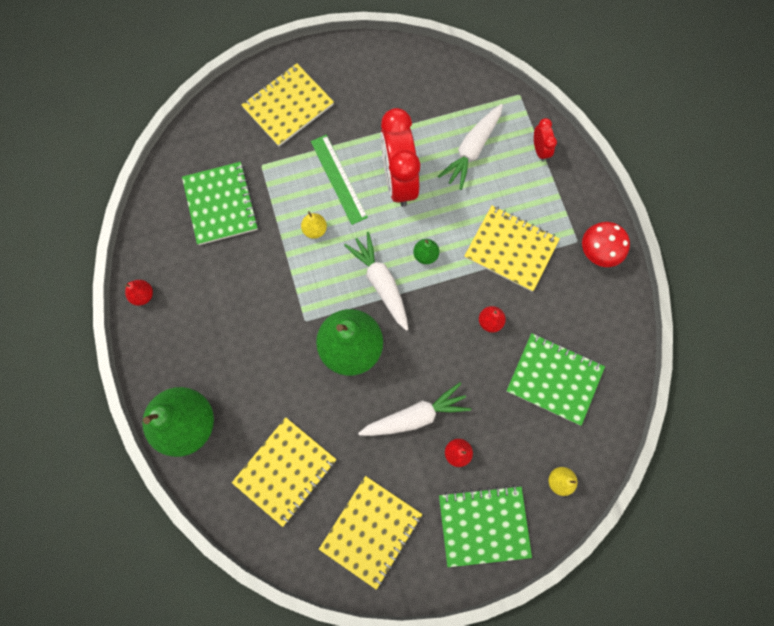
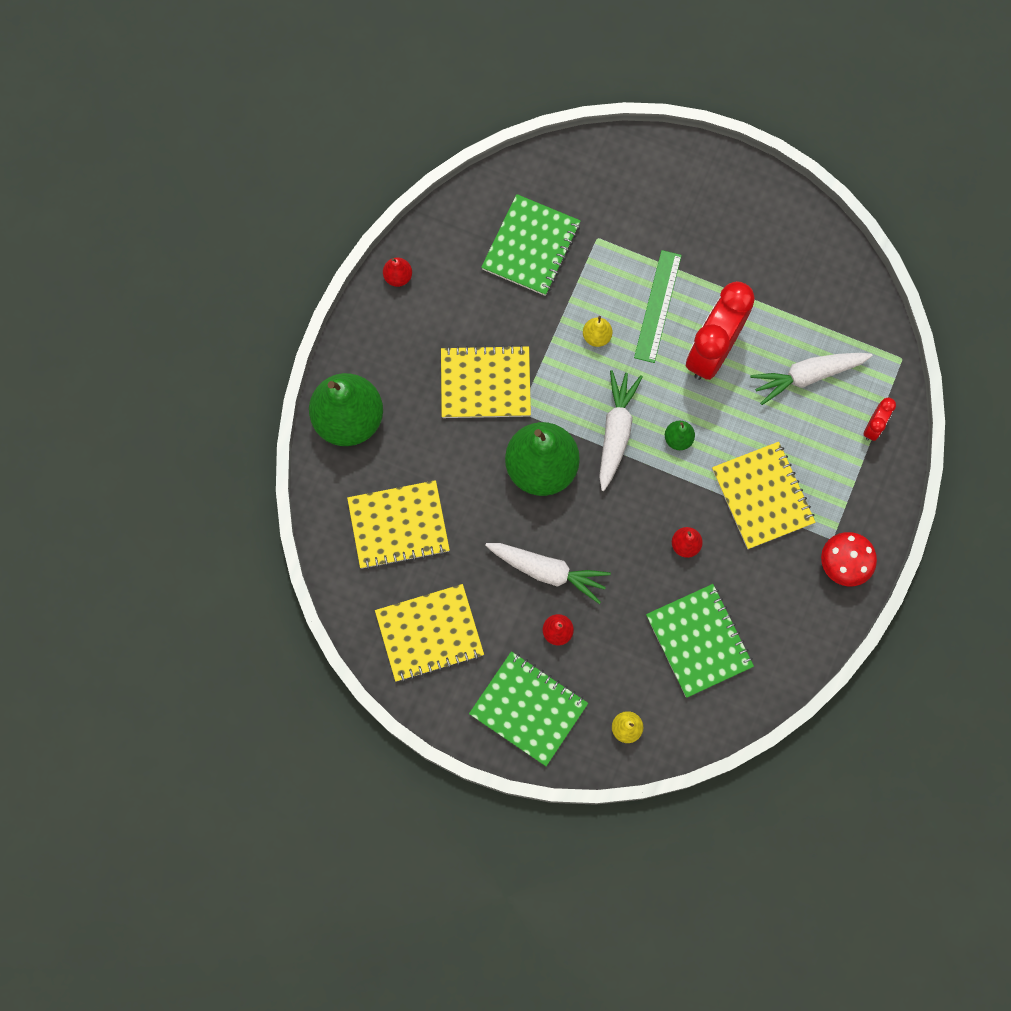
camera: 40 degrees right, 0 degrees up
(288, 106) = (668, 200): yellow notebook -> yellow notebook (485, 383)

